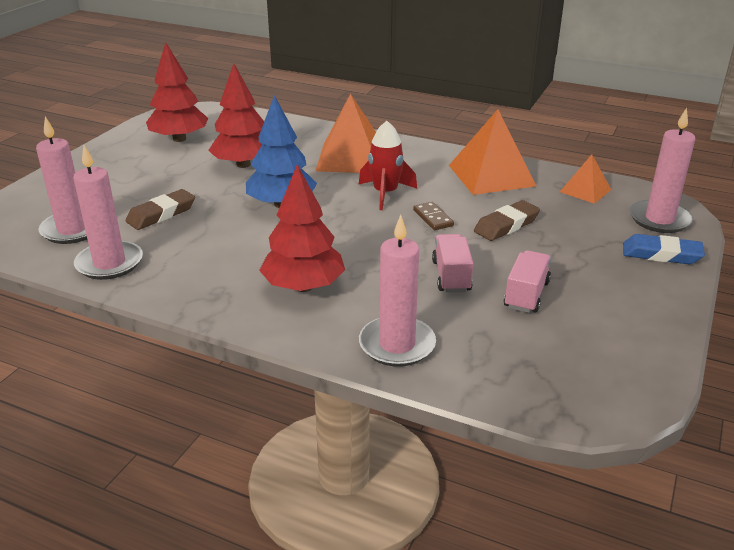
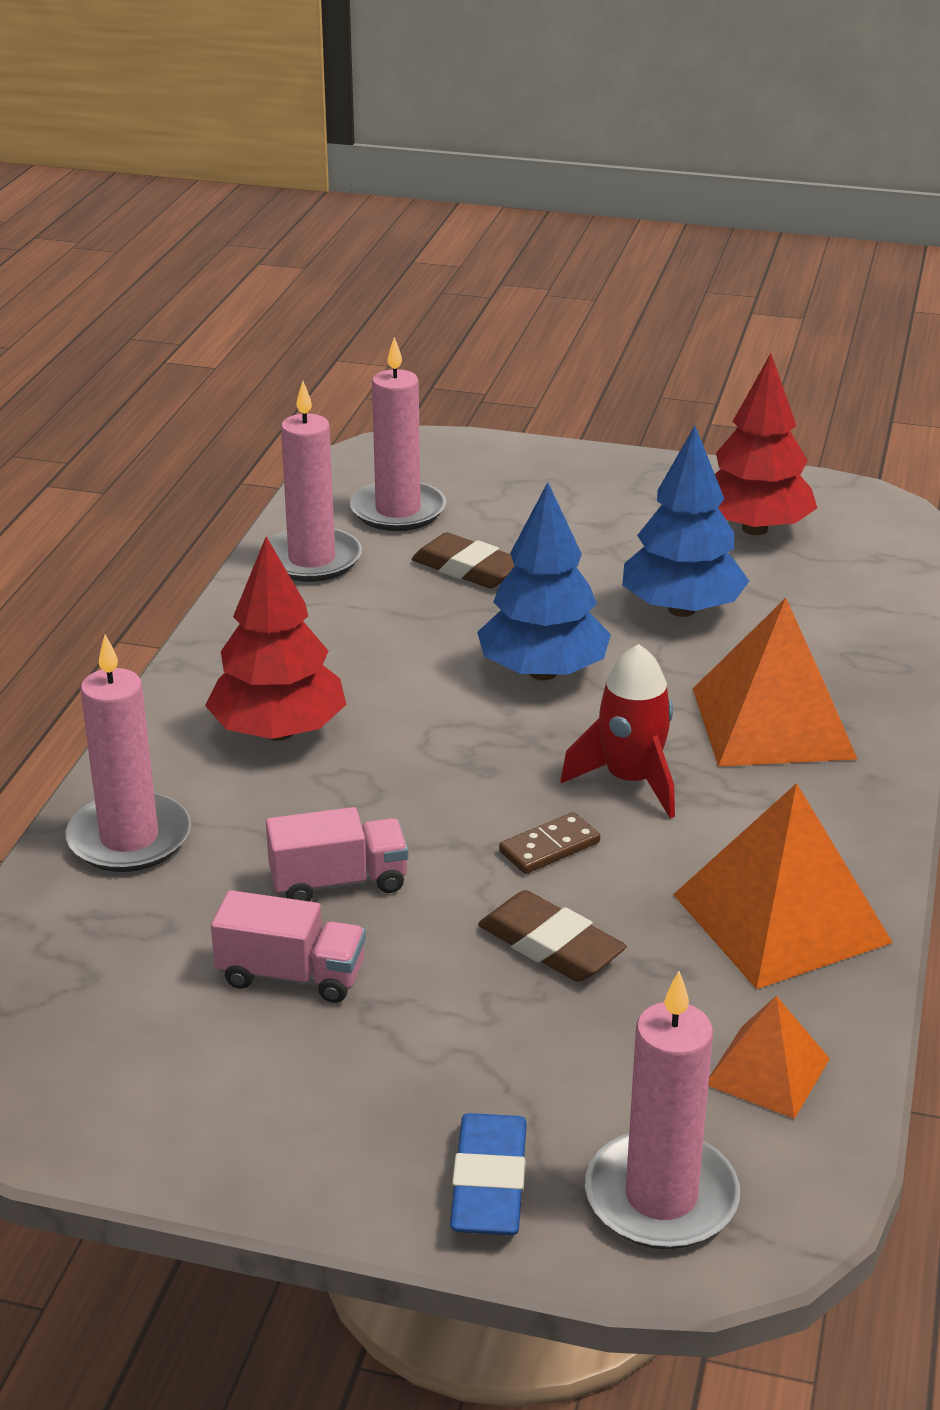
camera: 80 degrees right, 0 degrees up
(243, 164) = (682, 609): red tree -> blue tree

